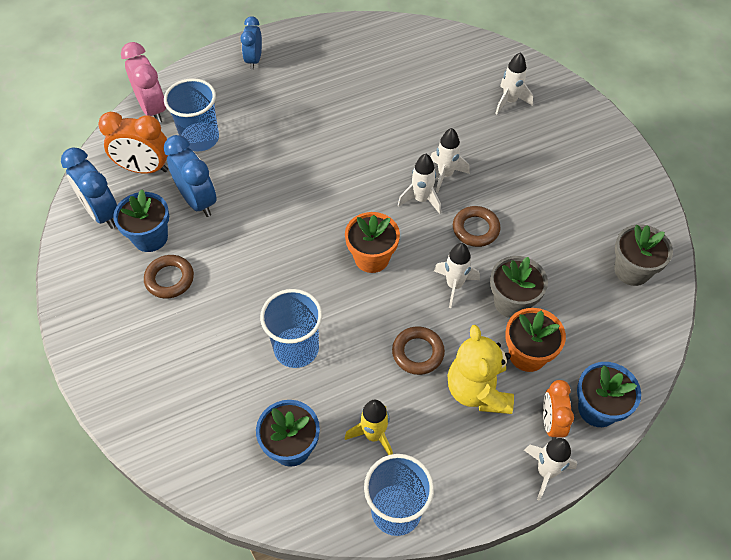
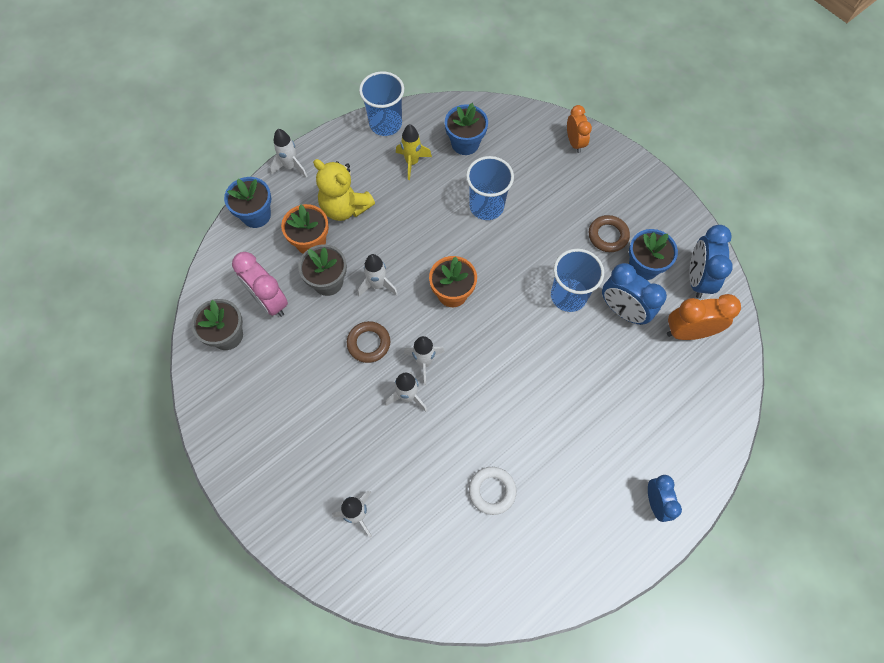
camera: 165 degrees right, 10 degrees up
(102, 213) = (697, 279): blue clock -> blue clock turned 120 degrees counterclockwise
(153, 109) = (723, 404): pink clock -> pink clock (269, 301)
(200, 138) = (657, 379): blue cup -> blue cup (568, 296)
(388, 93) = (492, 491): none -> white ring
(418, 353) = (395, 224): brown ring -> none
(478, 391) = (345, 207): yellow teddy bear -> yellow teddy bear turned 150 degrees clockwise
(551, 422) = (289, 198): orange clock -> orange clock (574, 142)

